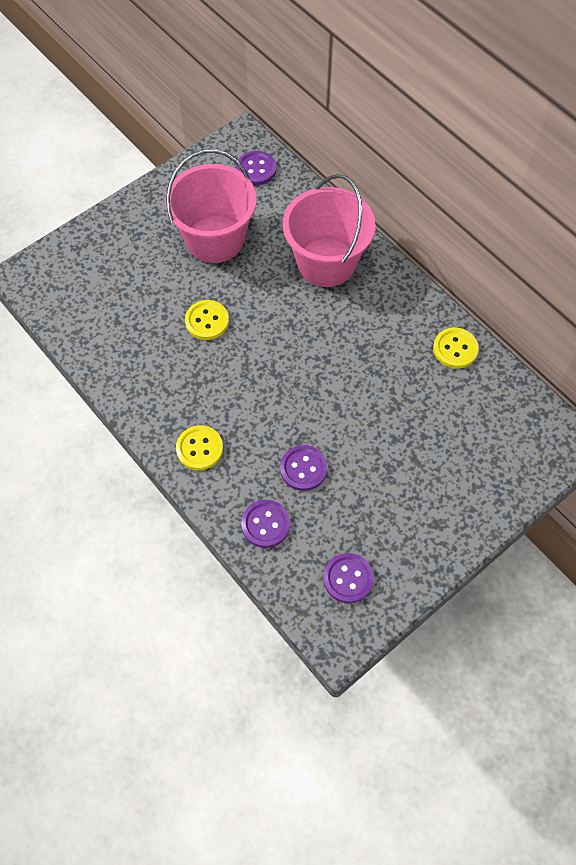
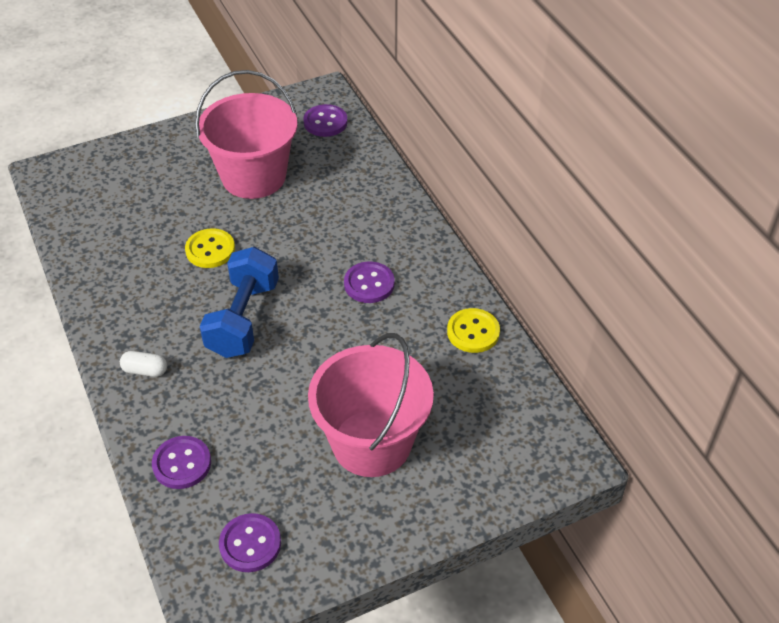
camera: 15 degrees right, 15 degrees down
(199, 448) = (145, 370): yellow button -> white capsule
(262, 381) = (243, 319): none -> blue dumbbell
(303, 469) = (249, 416): purple button -> purple button (369, 284)
(326, 262) = (363, 220): pink bucket -> pink bucket (371, 443)

